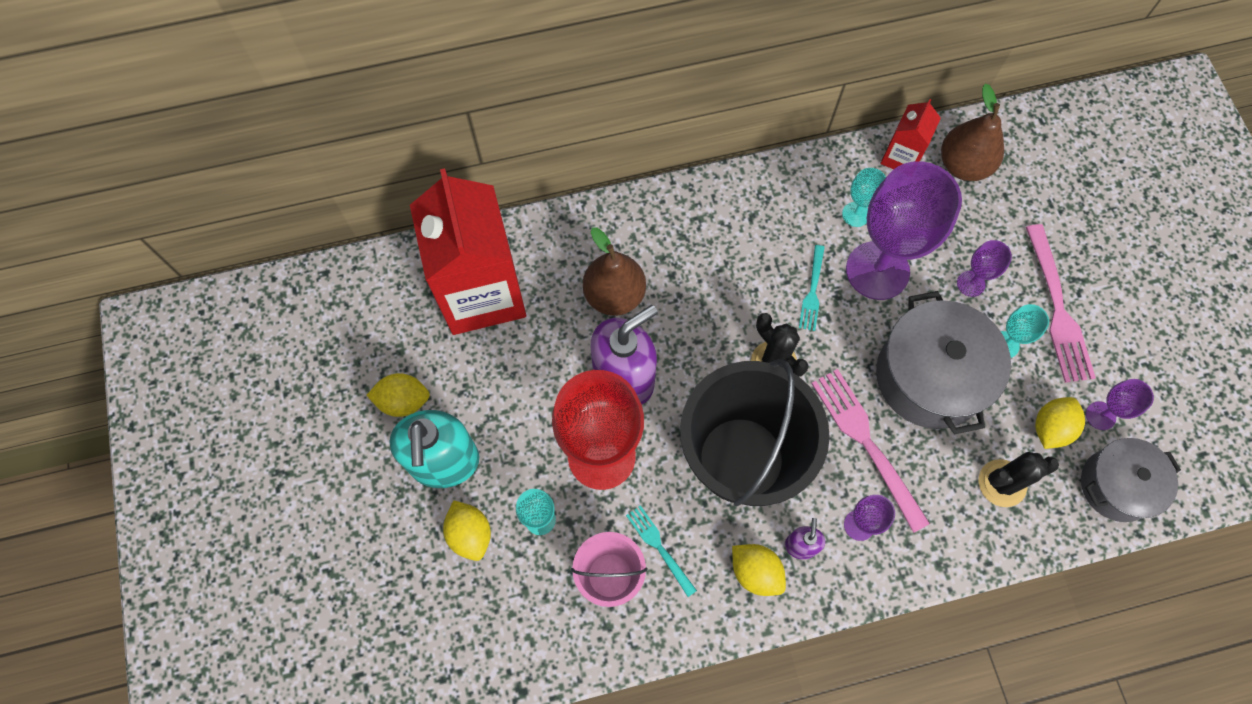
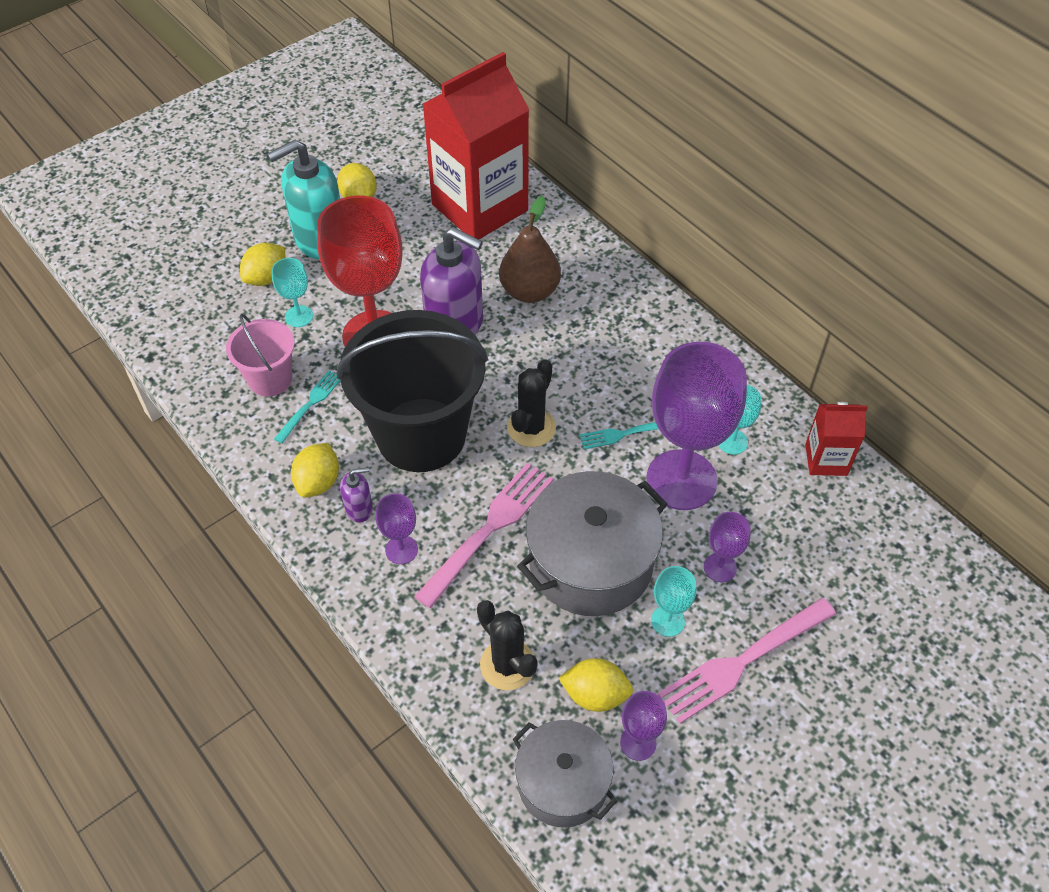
camera: 65 degrees right, 15 degrees down
(963, 165) = (857, 518): brown pear -> none

